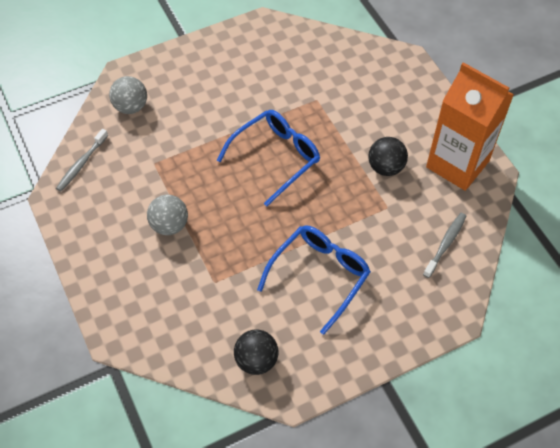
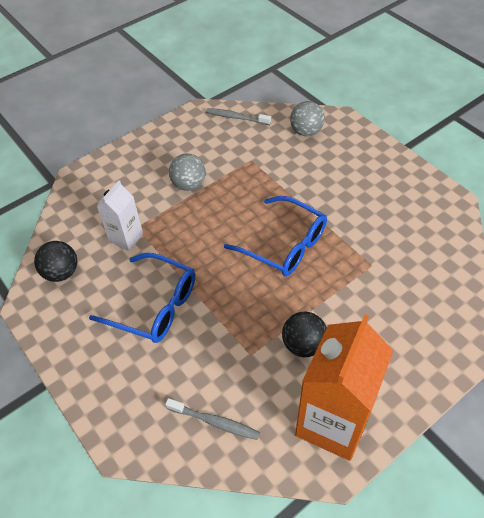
camera: 80 degrees right, 5 degrees down
(226, 293) = (126, 238): none -> white carton

